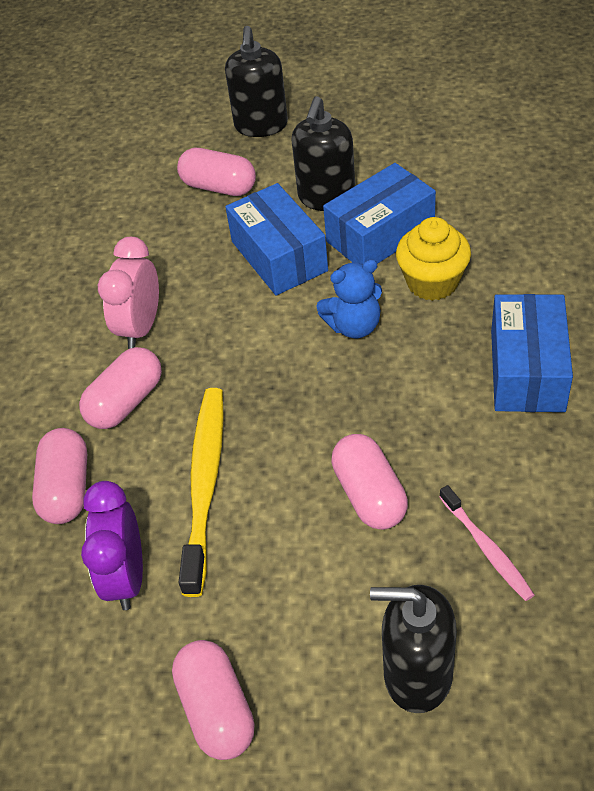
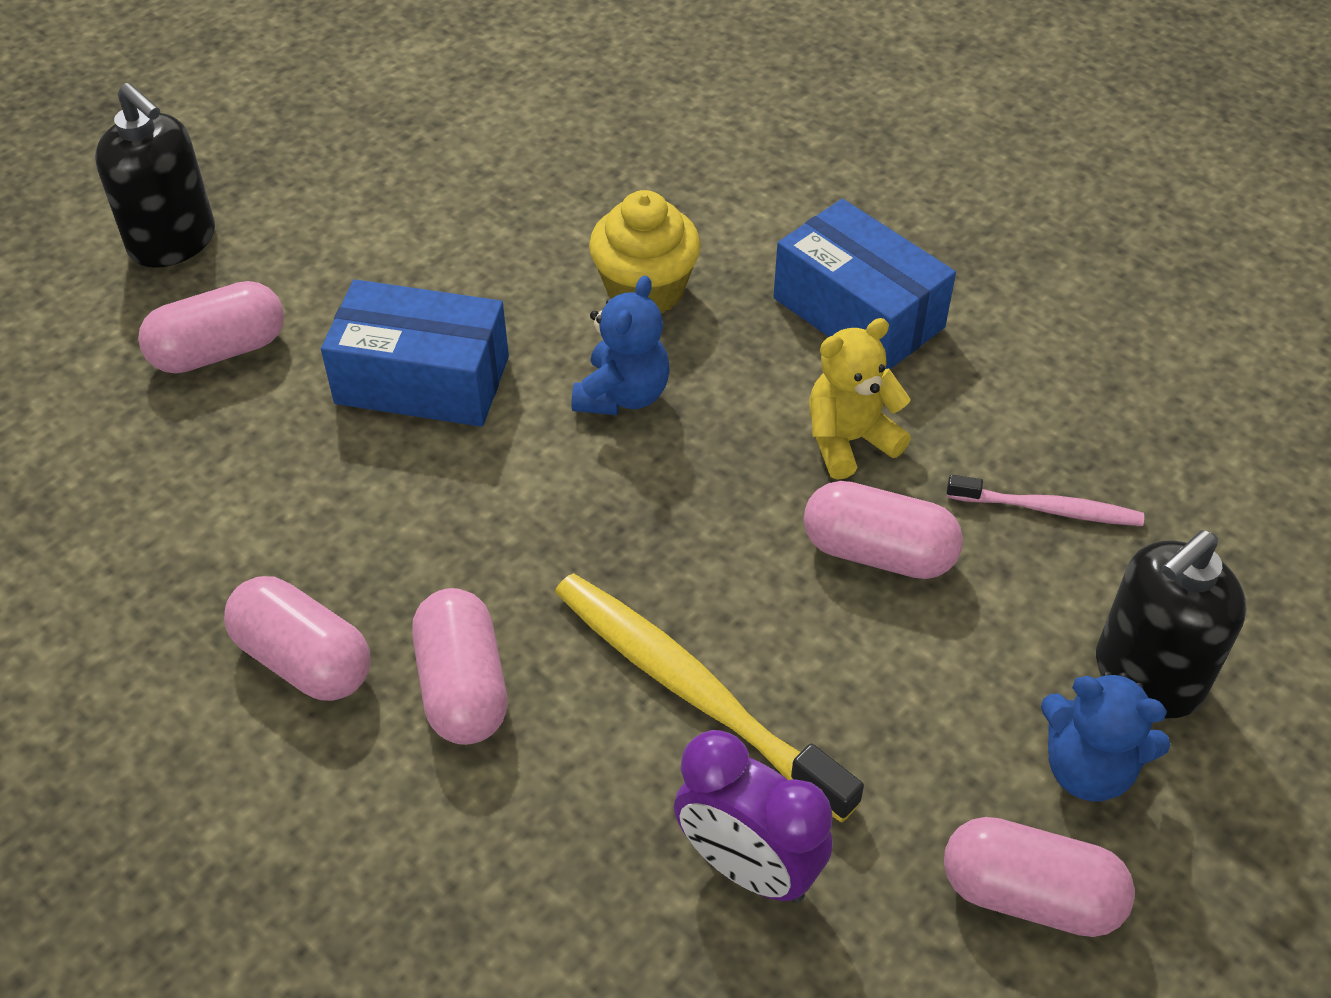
camera: 55 degrees left, 0 degrees up
(66, 489) = (531, 846): pink capsule -> pink capsule (304, 660)
(141, 327) = (354, 588): pink clock -> none
(323, 685) = (1088, 768): none -> blue teddy bear
(326, 197) = (389, 276): black soap dispenser -> none
(380, 234) = (515, 276): blue box -> none
(431, 430) = (849, 440): none -> yellow teddy bear

